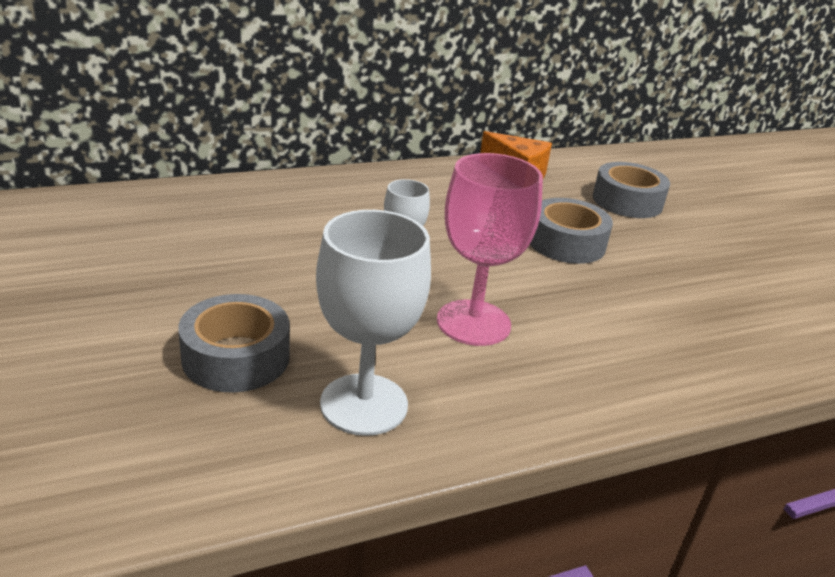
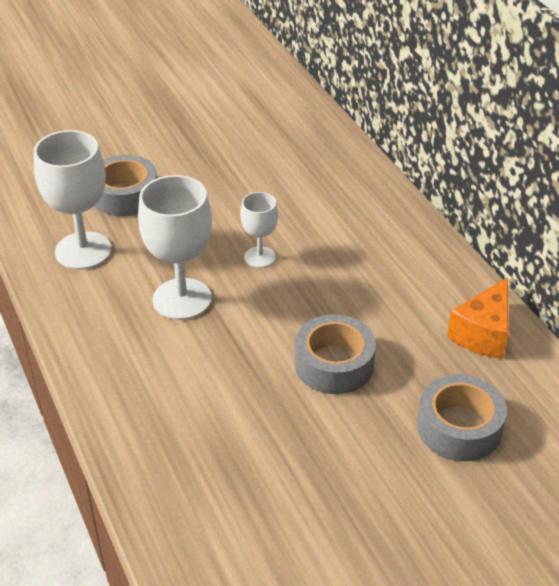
camera: 90 degrees right, 10 degrees up
(473, 323) = (182, 299): pink goblet -> white goblet

